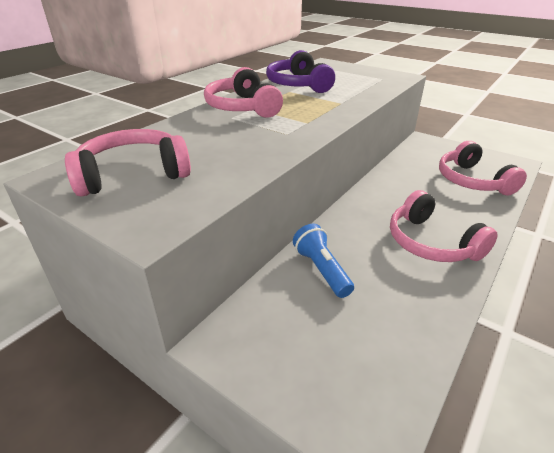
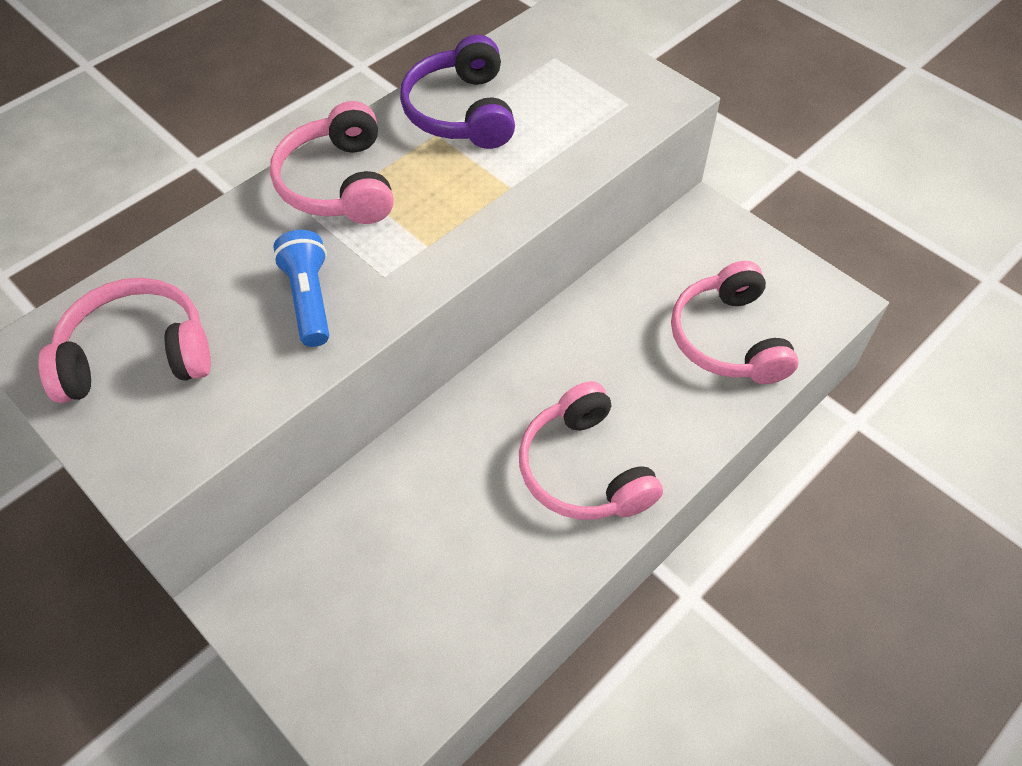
camera: 10 degrees right, 20 degrees up
(321, 270) = (403, 498): blue flashlight -> blue flashlight (309, 299)

